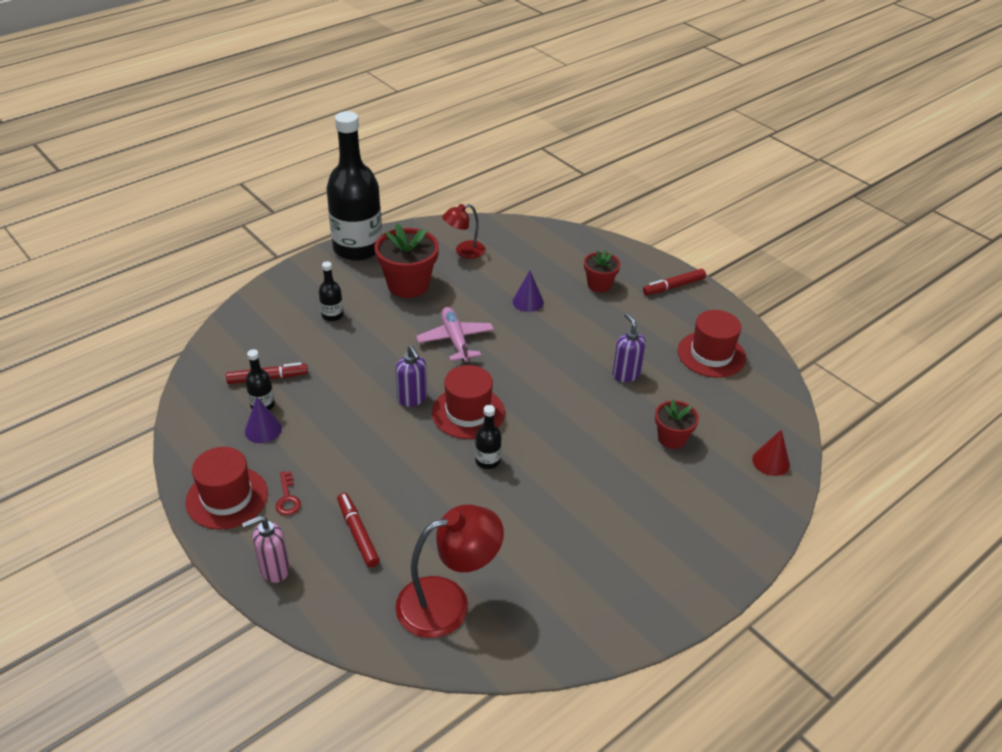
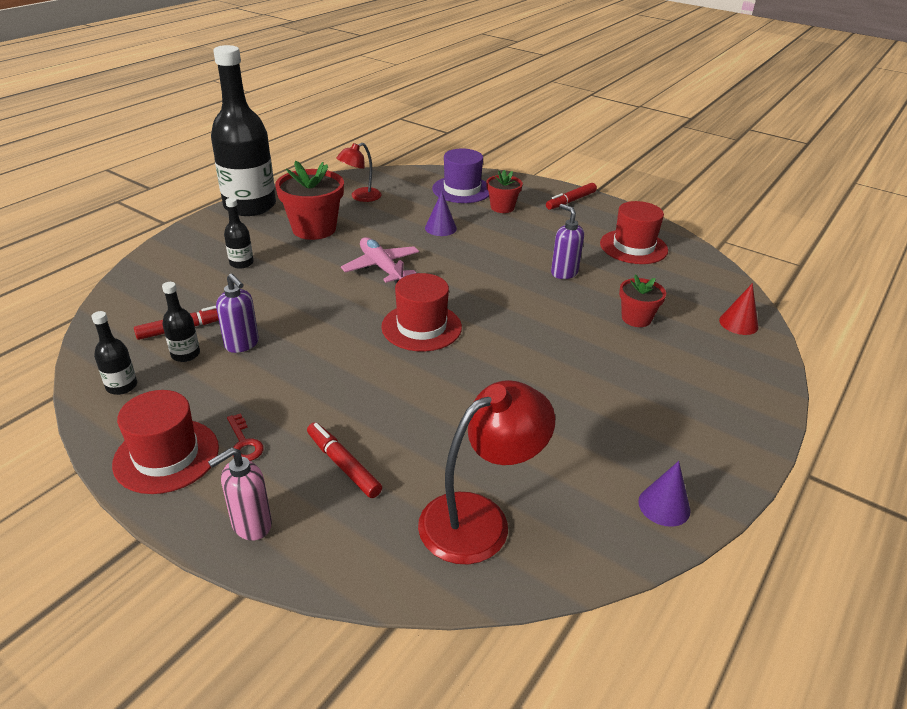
camera: 15 degrees left, 5 degrees down
(263, 429) = (193, 378): purple cone -> purple cone (664, 506)
(412, 399) = (356, 323): purple soap dispenser -> purple soap dispenser (242, 344)
(487, 460) = (461, 367): black bottle -> black bottle (122, 386)
(567, 256) = (462, 190): none -> purple hat

